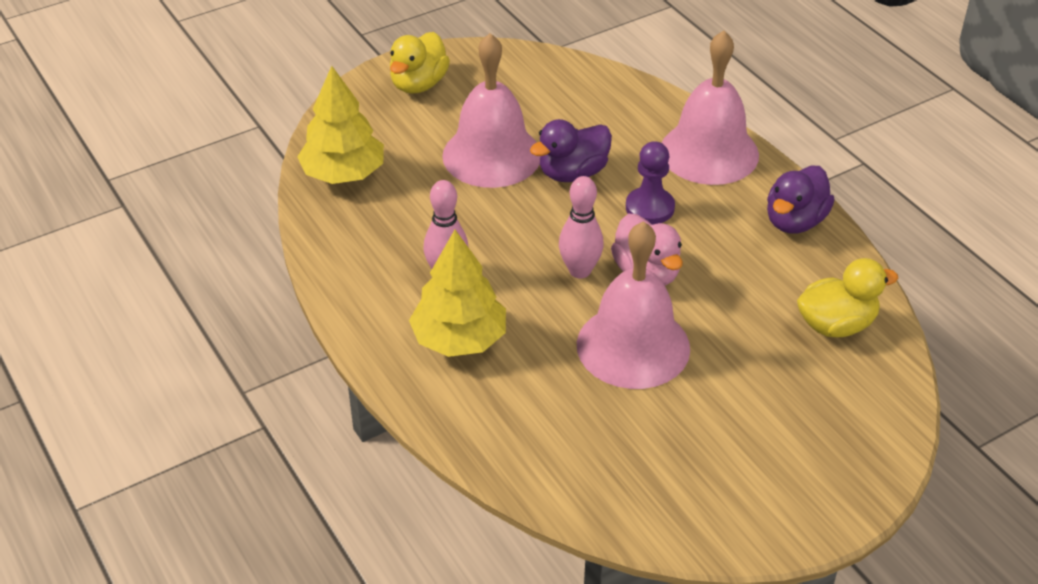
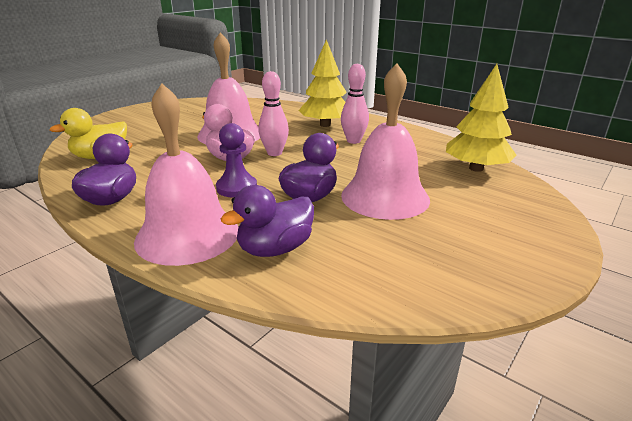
camera: 160 degrees right, 15 degrees down
(419, 84) = (515, 237): yellow duck -> none
(632, 120) = (275, 249): none -> purple duck

